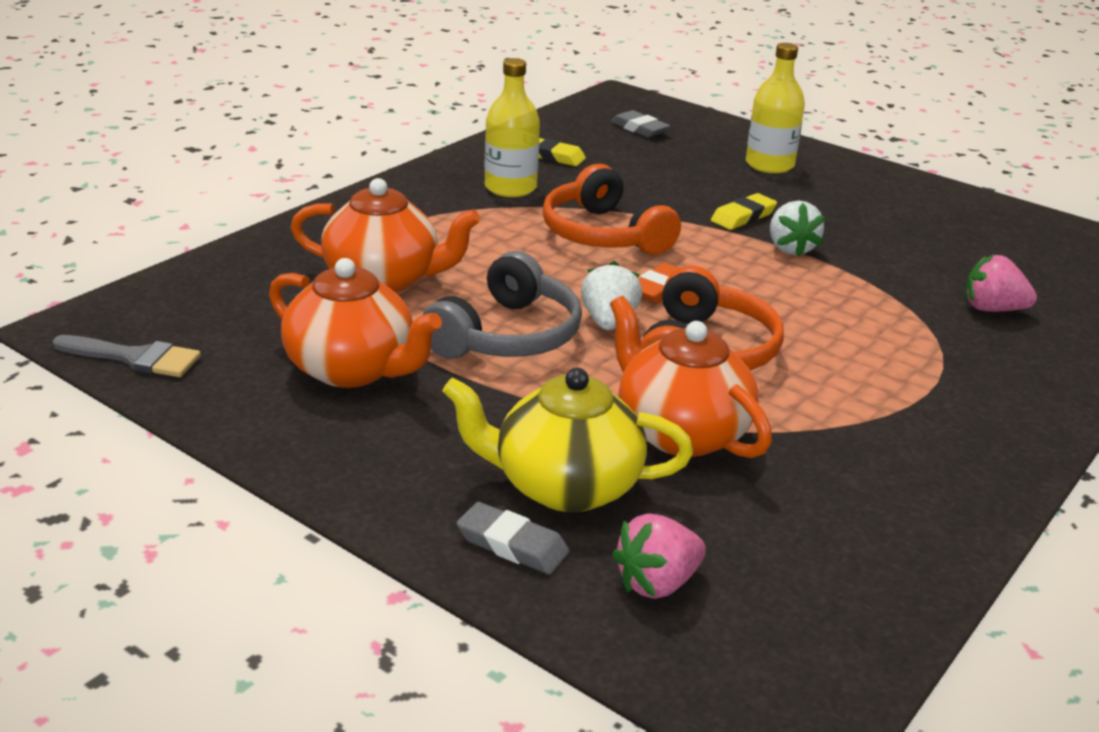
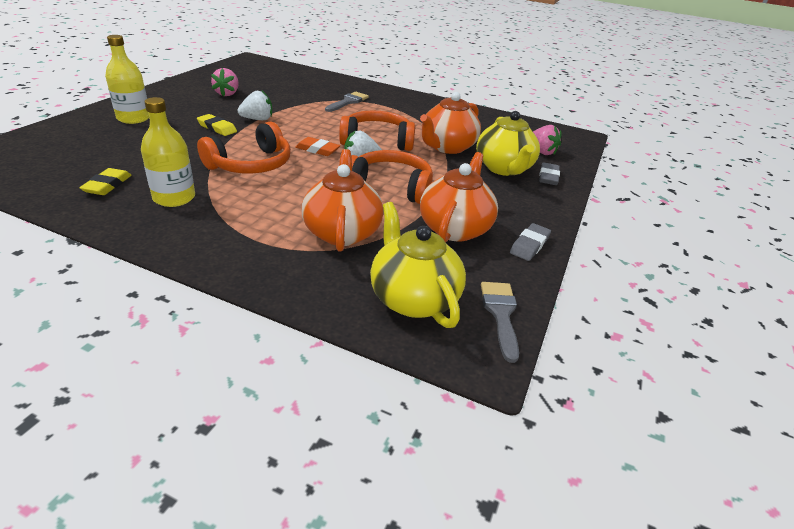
camera: 105 degrees left, 5 degrees up
(211, 305) = (413, 298): none -> yellow teapot
(507, 336) = (390, 187): grey headphones -> orange headphones
(639, 129) = (51, 154): grey eraser -> grey eraser (529, 245)
(927, 348) = (348, 102): none -> grey brush
(992, 309) = (308, 89): pink strawberry -> pink strawberry (227, 94)

